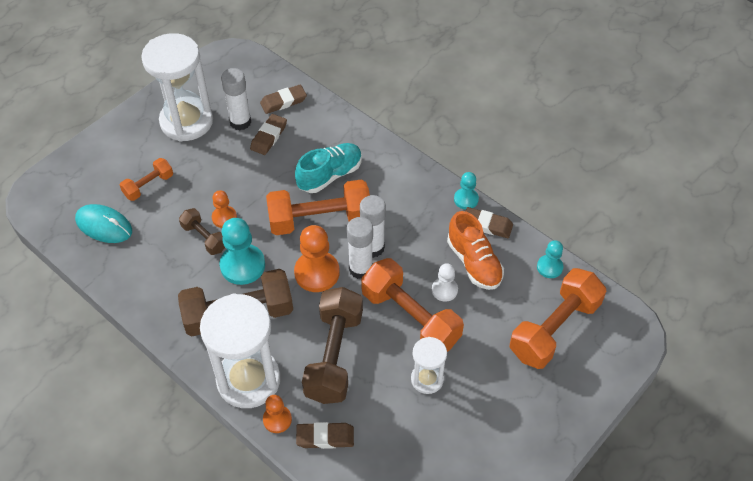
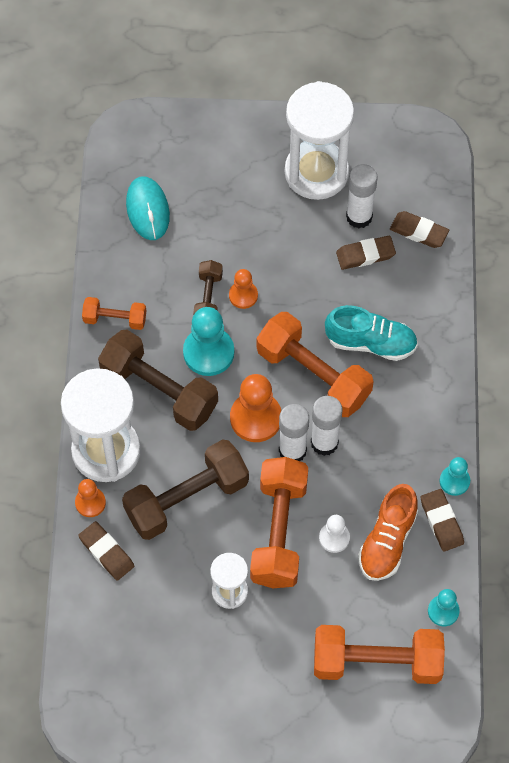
camera: 50 degrees right, 10 degrees up
(148, 186) = (219, 206): orange dumbbell -> orange dumbbell (115, 319)

